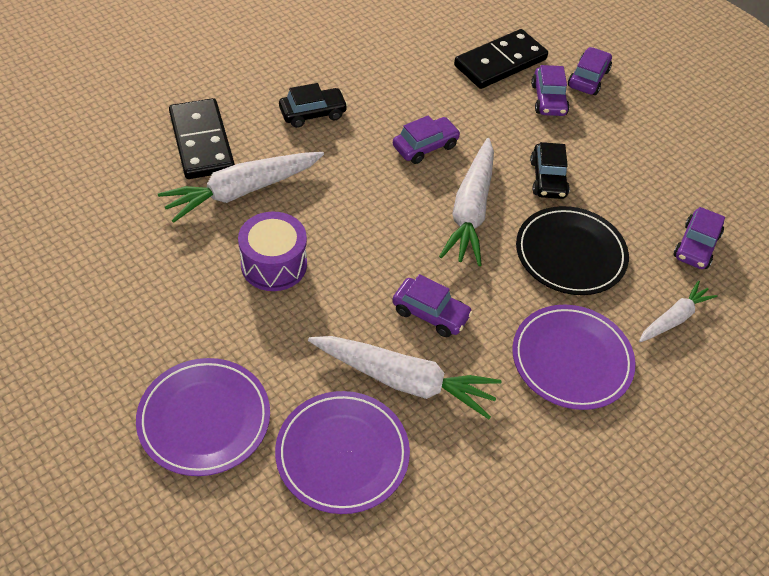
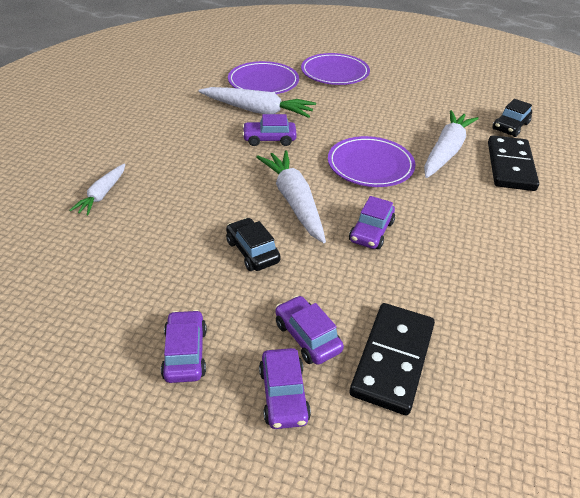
camera: 150 degrees right, 10 degrees down
(202, 142) = (510, 166): black domino -> black domino turned 60 degrees clockwise
(274, 264) = (379, 127): purple drum -> none
(313, 113) = (477, 217): black car -> black car (510, 126)
(404, 381) = (258, 111): white carrot -> white carrot turned 150 degrees counterclockwise
(570, 254) = (200, 204): black plate -> none
(571, 359) = (167, 149): purple plate -> purple plate (370, 165)
(696, 246) = (94, 252): purple car -> purple car (185, 353)

